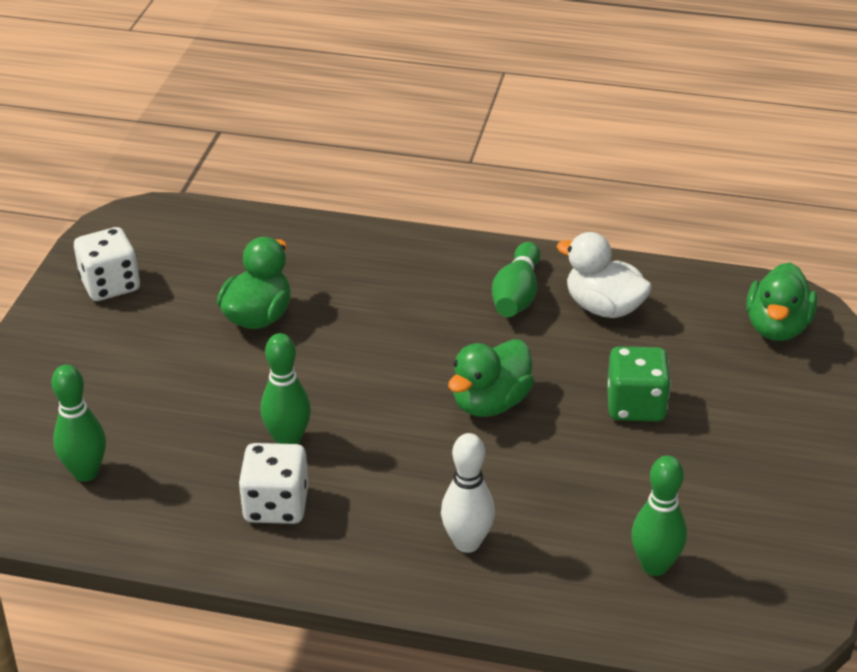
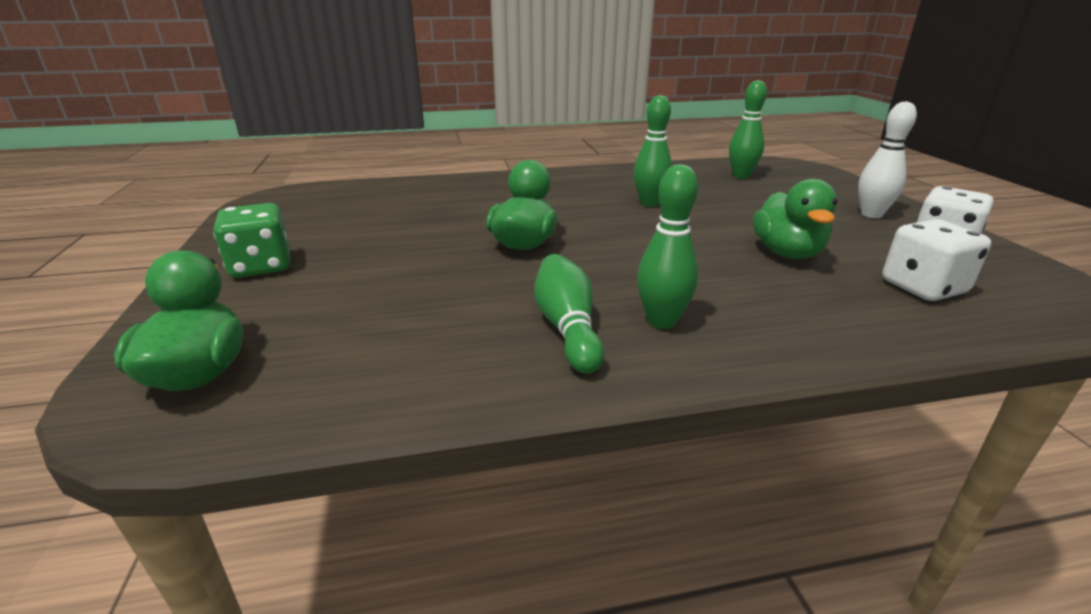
camera: 155 degrees right, 10 degrees down
(276, 505) = (618, 184): white dice -> white dice (923, 287)
(467, 543) = (489, 191): white bowling pin -> white bowling pin (871, 214)
(603, 307) = (451, 340): white duck -> none
(635, 405) = (389, 267): green dice -> green dice (261, 266)
(654, 566) = (361, 202): green bowling pin -> green bowling pin (661, 321)

